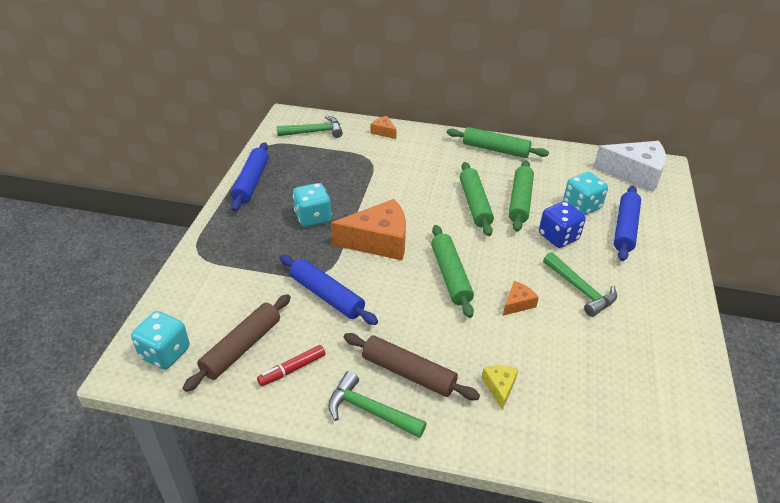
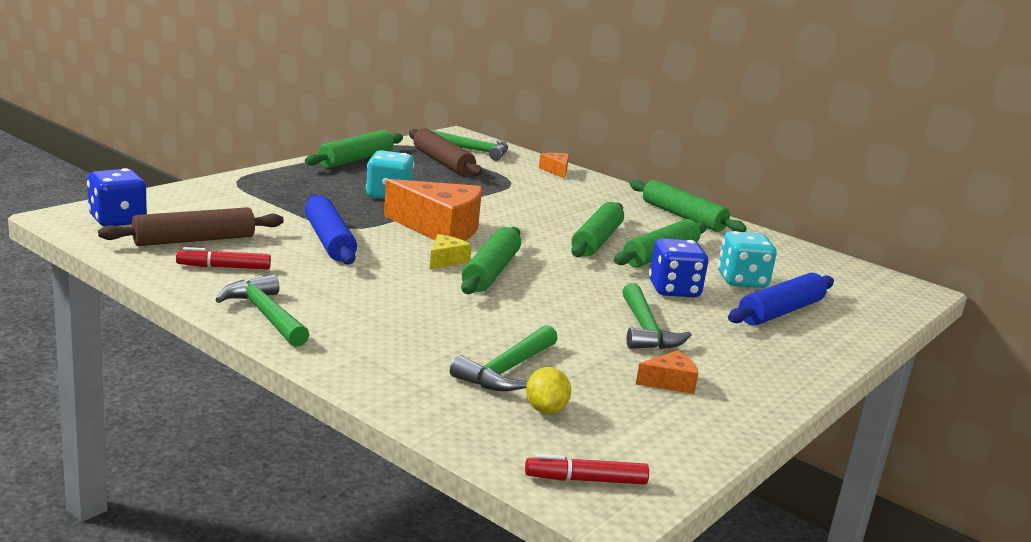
camera: 25 degrees right, 20 degrees down
(165, 353) = (117, 220): turquoise dice -> blue dice
(251, 182) = (355, 160): blue rolling pin -> green rolling pin
(408, 373) = (343, 309): brown rolling pin -> brown rolling pin (442, 162)
(499, 387) = (435, 351): yellow cheese -> yellow cheese (446, 260)
(517, 303) = (546, 312): orange cheese -> orange cheese (670, 382)
(552, 382) = (506, 370): none -> green hammer
(605, 410) = (545, 409): none -> yellow lemon
(635, 173) = (861, 282): white cheese -> none
(682, 468) = (585, 480): none -> red marker

